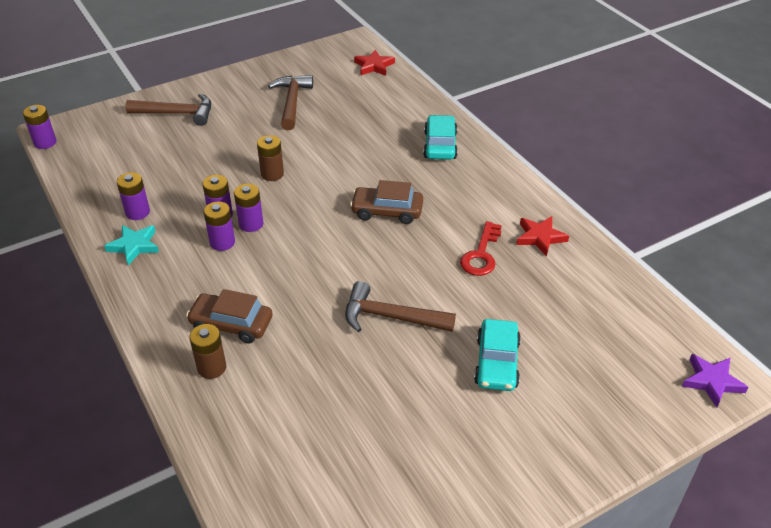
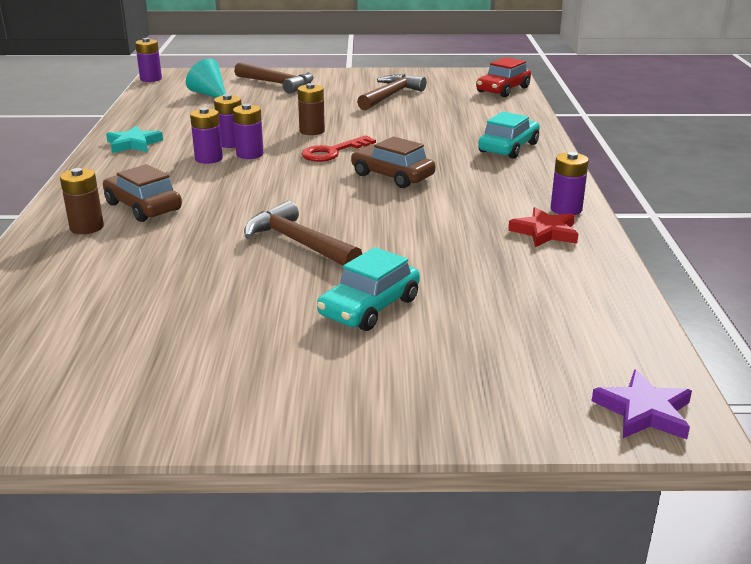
camera: 30 degrees right, 15 degrees down
(128, 149) = (209, 94): none -> turquoise cone
(137, 212) = (164, 127): purple battery -> purple battery (566, 209)
(374, 66) = (503, 90): red star -> red car
(481, 254) = (457, 227): red key -> red key (332, 152)

